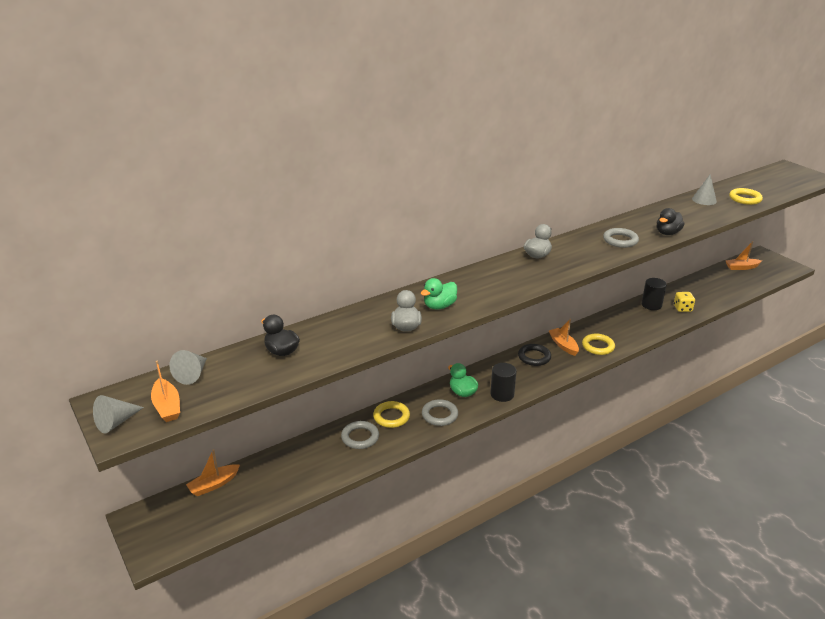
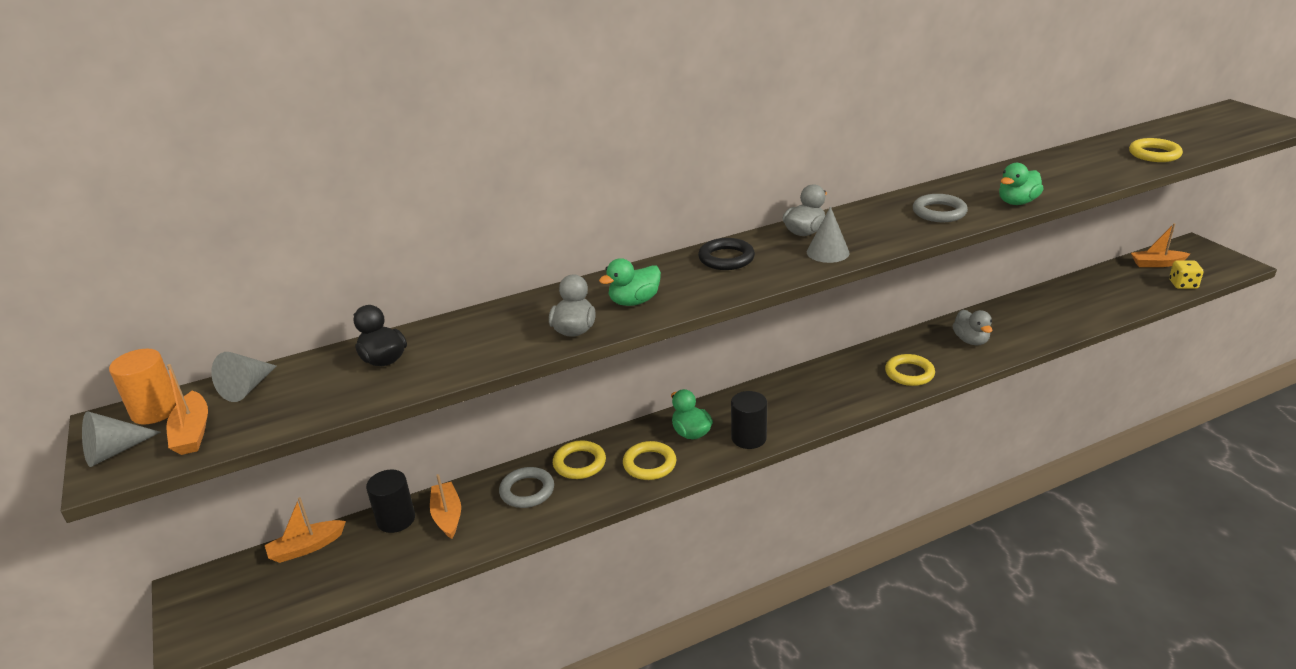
camera: 10 degrees right, 0 degrees up
(132, 393) = (155, 410): none -> orange cylinder
(439, 415) = (649, 464): grey ring -> yellow ring
(534, 357) = (809, 385): black ring -> black ring (726, 258)
(563, 345) = (857, 370): orange boat -> orange boat (447, 516)
(633, 323) = (971, 340): none -> grey duck
(651, 305) = (1004, 315): black cylinder -> black cylinder (396, 519)
(667, 233) = (1017, 202): black duck -> green duck
(682, 308) = (1052, 321): yellow dice -> yellow dice (1183, 284)
(704, 200) = (1087, 156): grey cone -> grey cone (827, 252)

